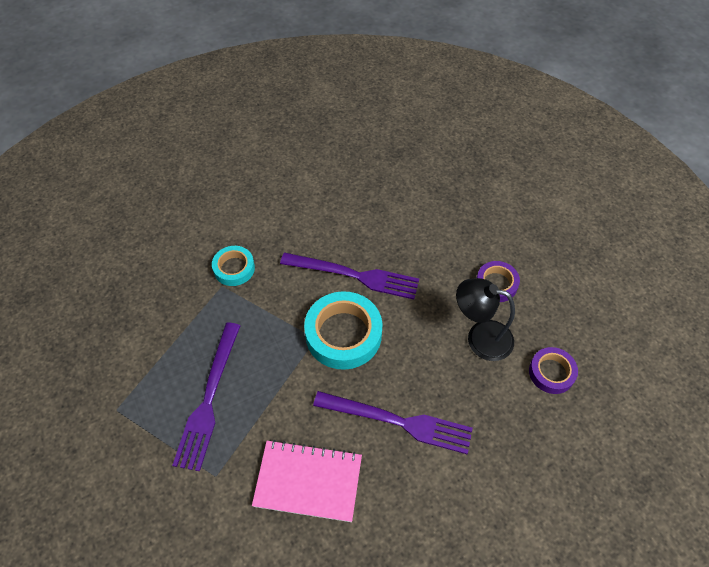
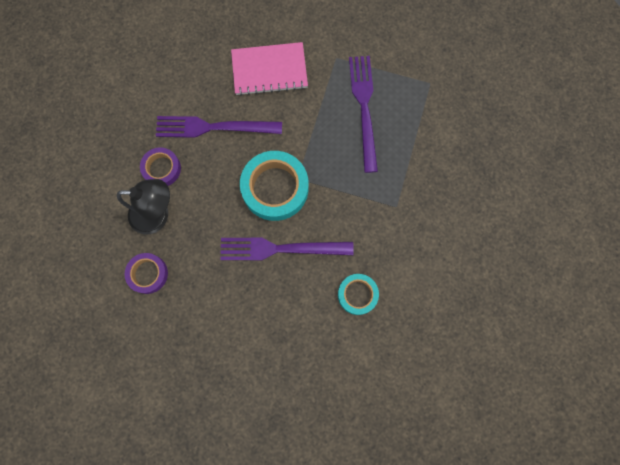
camera: 165 degrees right, 20 degrees up
(234, 268) = (393, 227): turquoise tape -> turquoise tape (357, 294)
(551, 372) = (95, 198): purple tape -> purple tape (162, 169)

